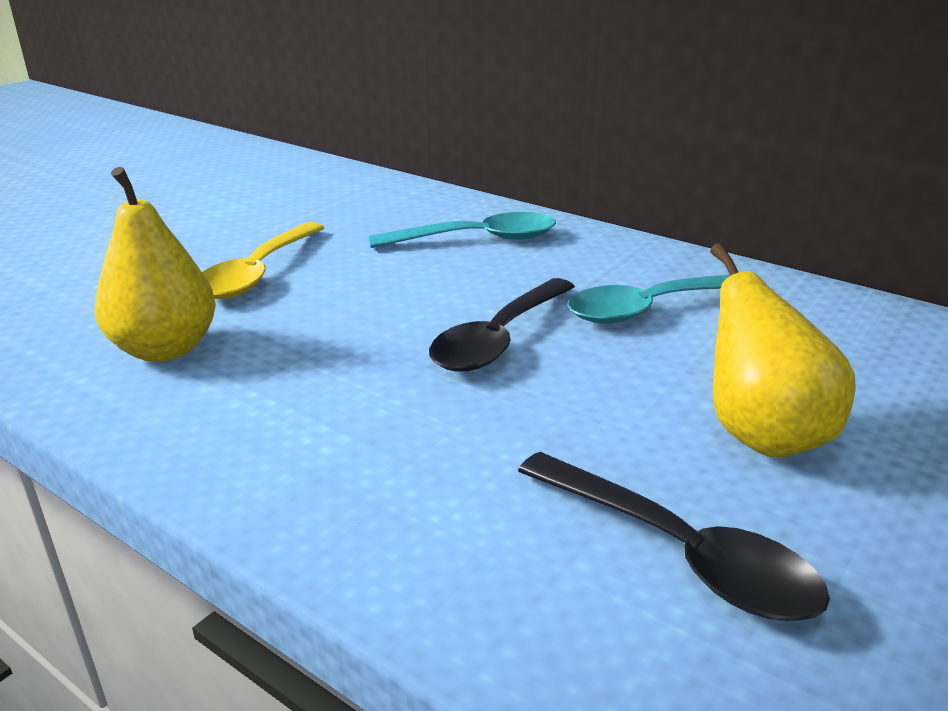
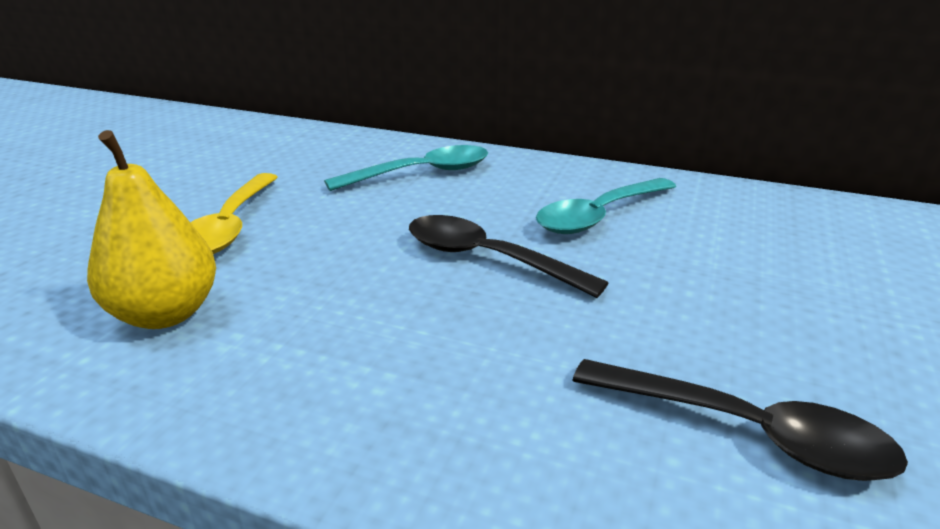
camera: 15 degrees left, 0 degrees up
(499, 338) = (487, 259): black spoon -> black spoon turned 105 degrees clockwise
(761, 434) = (748, 312): yellow pear -> none

